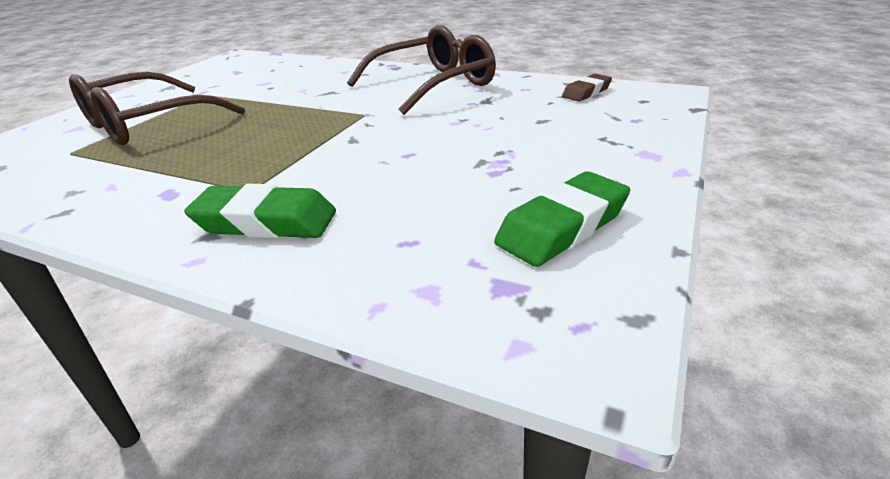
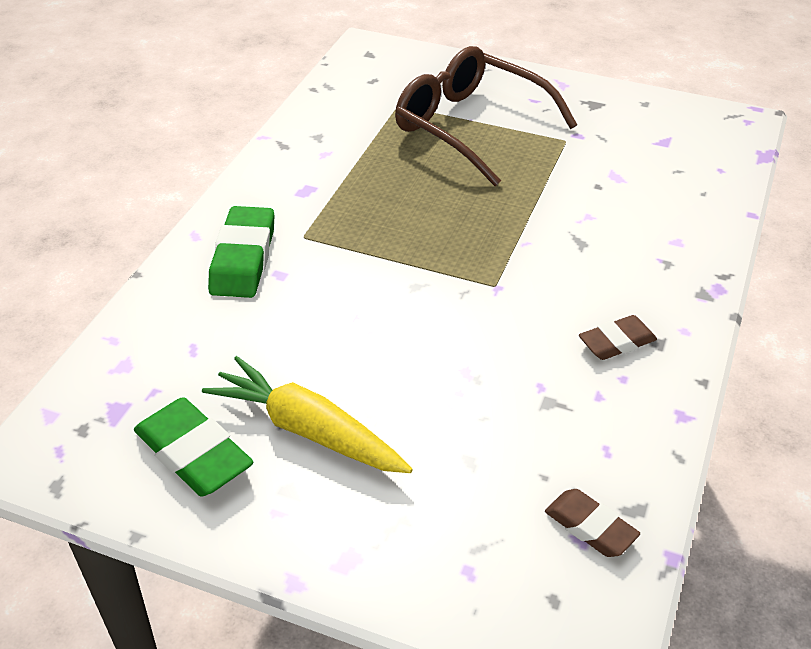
camera: 85 degrees right, 10 degrees up
(433, 85) = (617, 342): brown glasses -> brown eraser
(522, 174) = (308, 430): none -> yellow carrot

